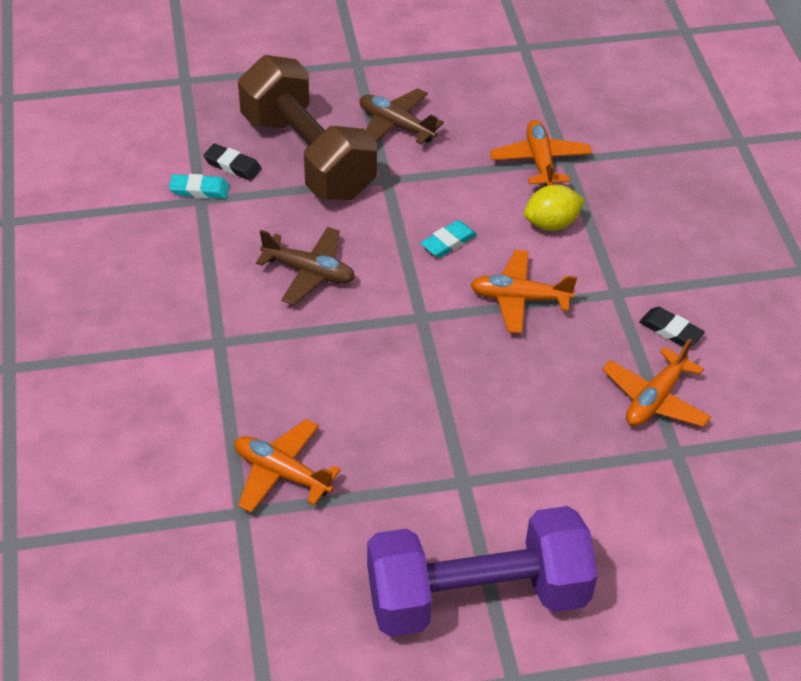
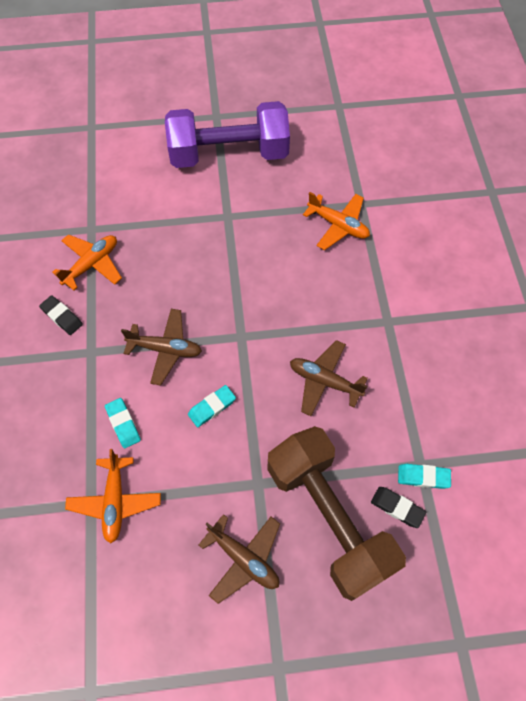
camera: 175 degrees left, 15 degrees up
(519, 298) = (165, 349): orange plane -> brown plane
(551, 224) = (123, 424): yellow lemon -> turquoise eraser

